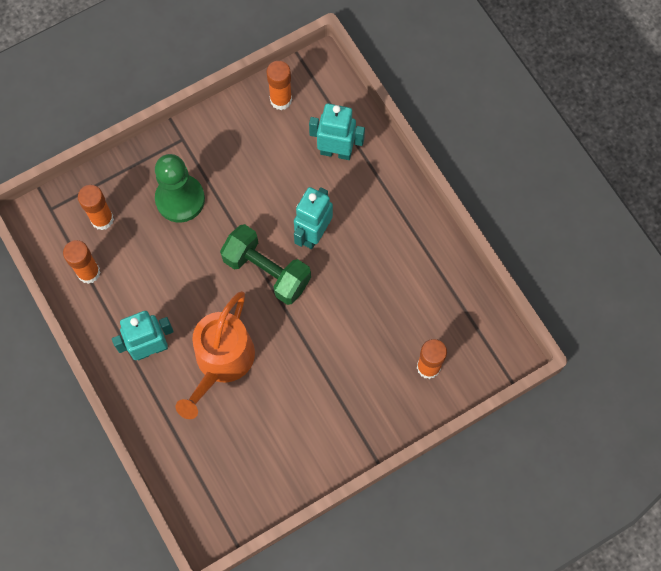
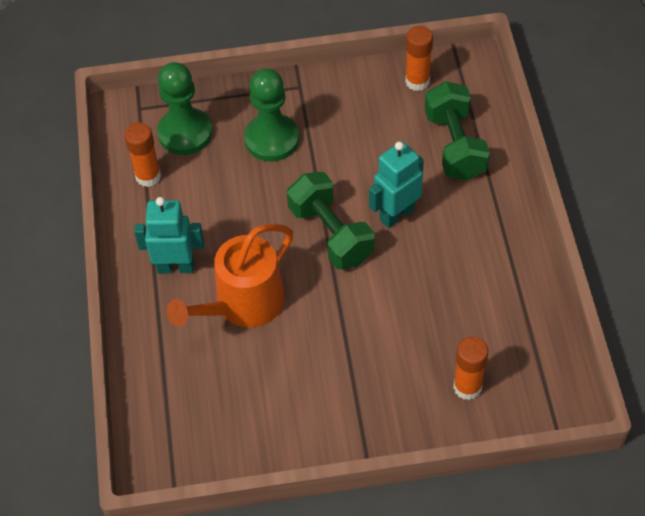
camera: 25 degrees right, 15 degrees down
(102, 219) = (185, 133): orange glue stick -> green pawn
(336, 152) = (455, 145): turquoise robot -> green dumbbell

